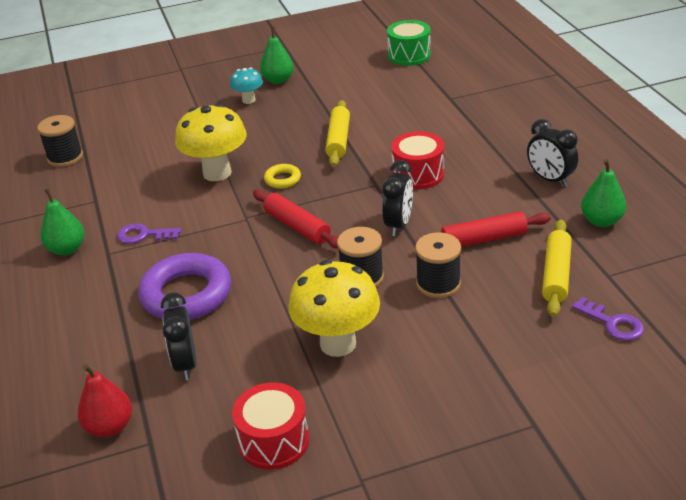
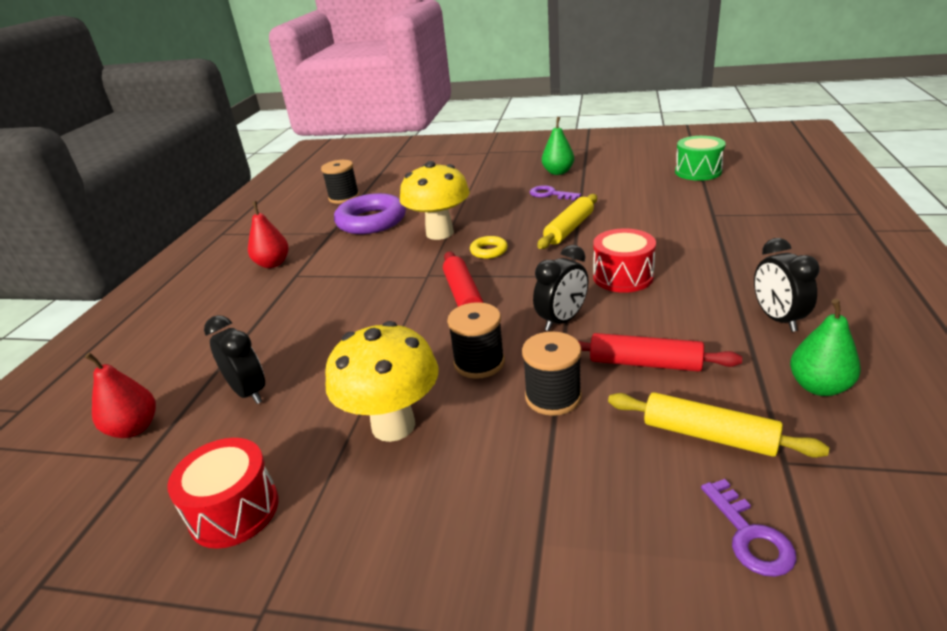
camera: 30 degrees right, 5 degrees down
(67, 249) = (273, 264): green pear -> red pear
(143, 235) = (335, 268): purple key -> purple key (550, 194)
(185, 364) = (249, 392): black clock -> black clock turned 120 degrees clockwise
(186, 294) = (315, 327): purple ring -> purple ring (371, 221)
(249, 100) = (519, 183): turquoise mushroom -> none
(556, 274) = (709, 435): yellow rolling pin -> yellow rolling pin turned 75 degrees clockwise

